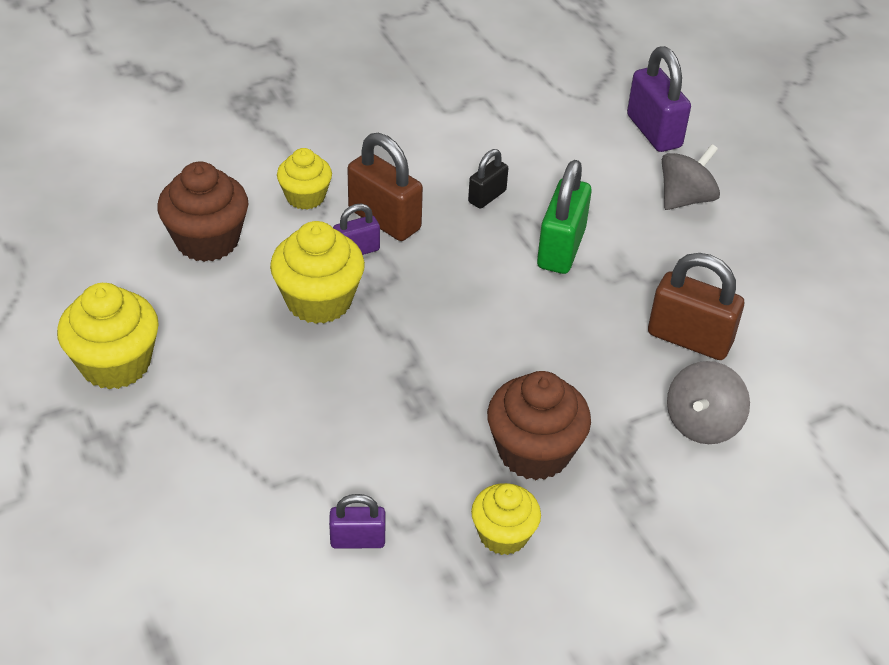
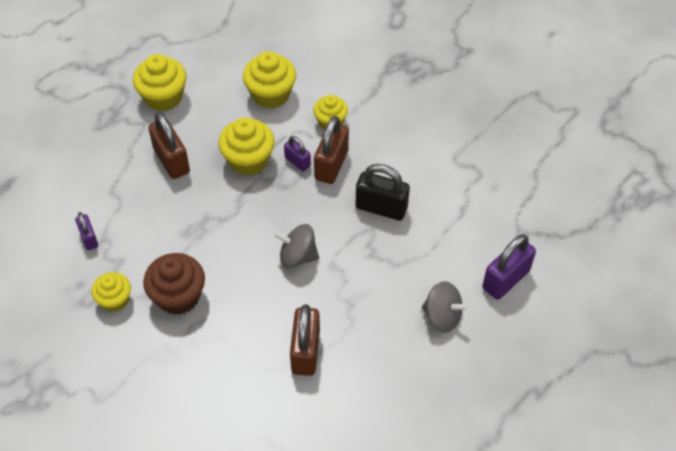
camera: 70 degrees right, 10 degrees up
(207, 240) = (271, 94): brown cupcake -> yellow cupcake
(259, 389) = (171, 160): none -> brown padlock
(487, 196) = (381, 207): black padlock -> black padlock, size x1.76
(561, 248) = (353, 260): green padlock -> none
(702, 423) = (235, 375): grey spinning top -> grey spinning top (297, 256)

